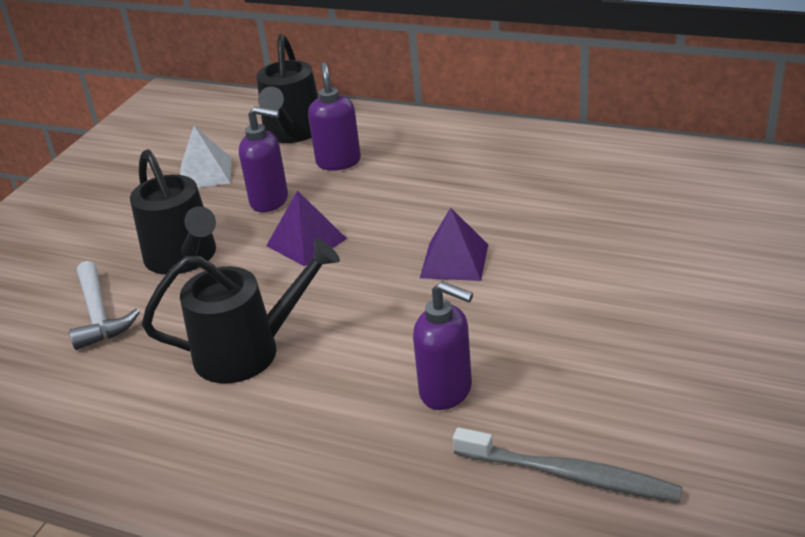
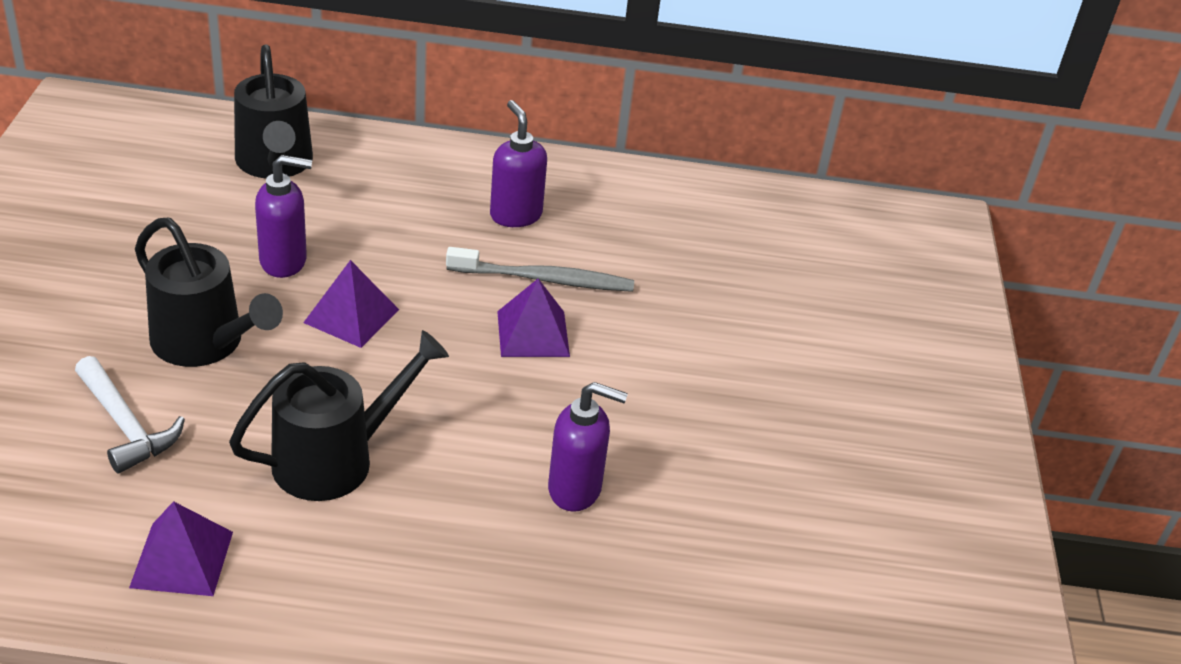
camera: 25 degrees left, 5 degrees up
(94, 420) = (182, 559): none -> purple pyramid
(205, 173) = (182, 223): white pyramid -> none
(338, 162) = (350, 205): purple soap dispenser -> purple soap dispenser (515, 215)
(569, 475) = (725, 568): grey toothbrush -> grey toothbrush (544, 279)

